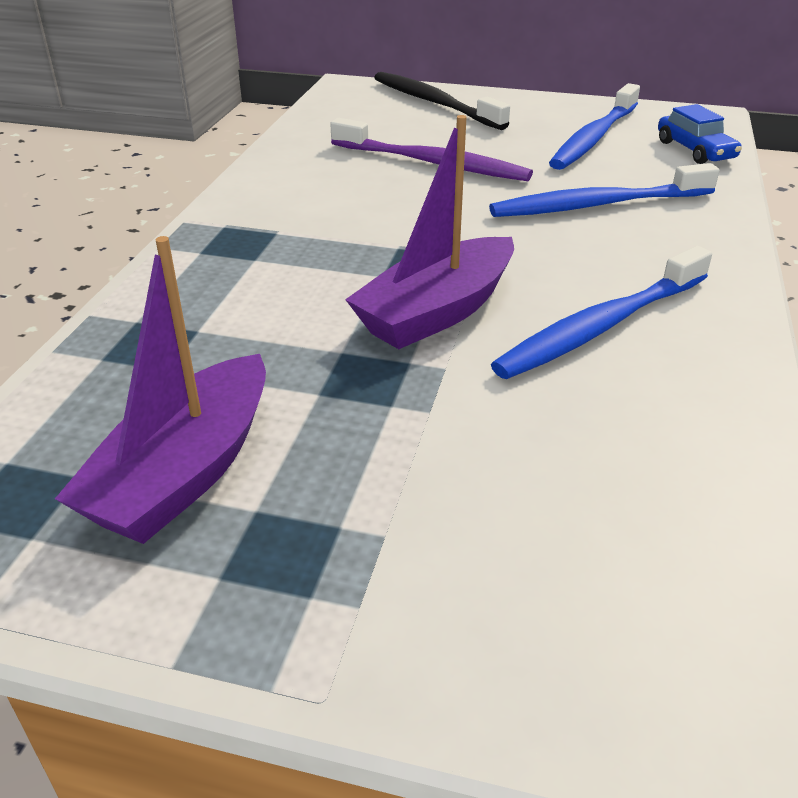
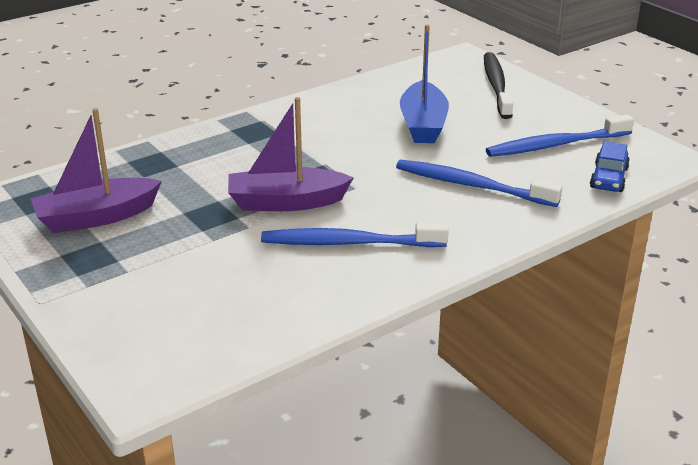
camera: 40 degrees right, 5 degrees down
(431, 163) = (423, 125): purple toothbrush -> blue boat

